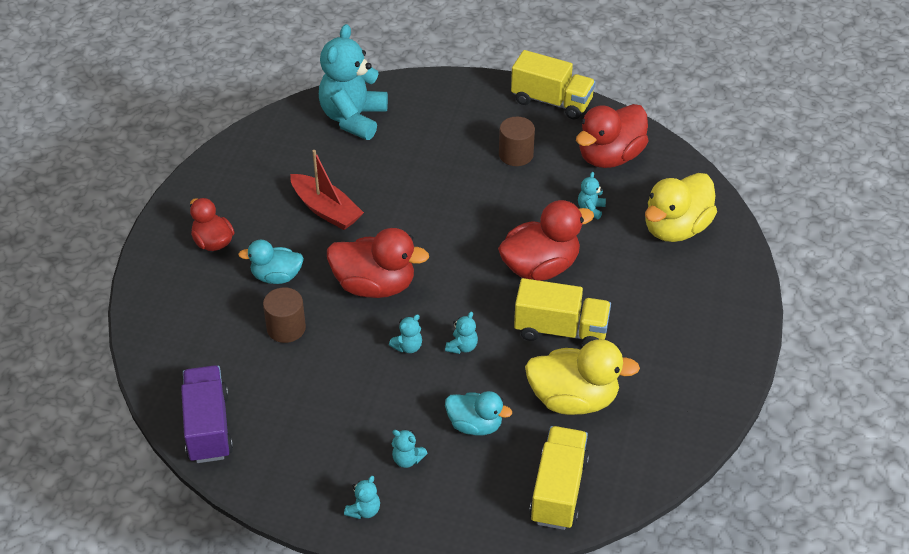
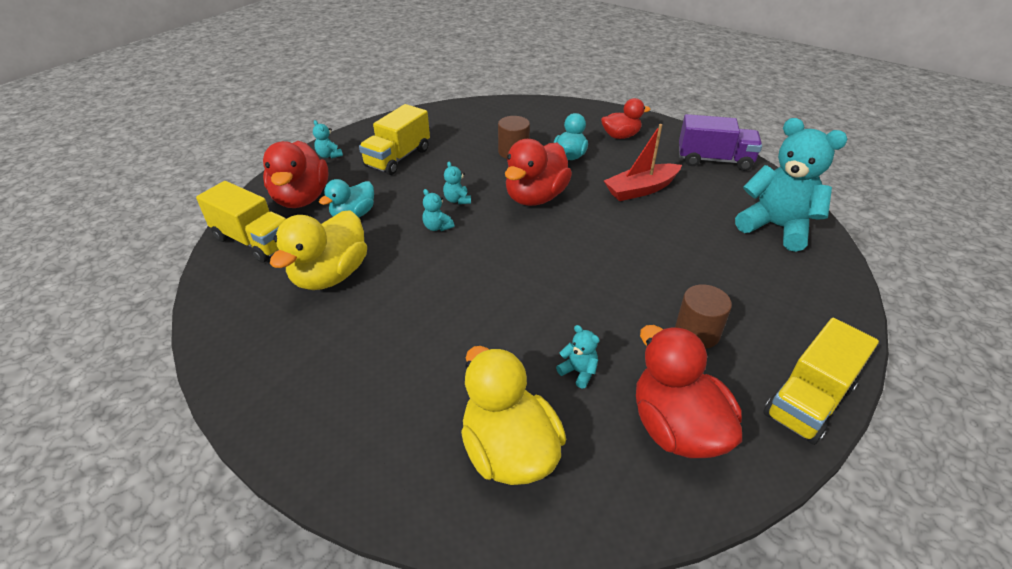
camera: 110 degrees right, 5 degrees down
(208, 427) = (446, 114): purple truck -> purple truck (714, 160)
(407, 459) = (352, 179): turquoise teddy bear -> none
(540, 267) = (505, 301): red duck -> red duck (301, 198)
(561, 330) = (414, 291): yellow truck -> yellow truck (398, 158)

